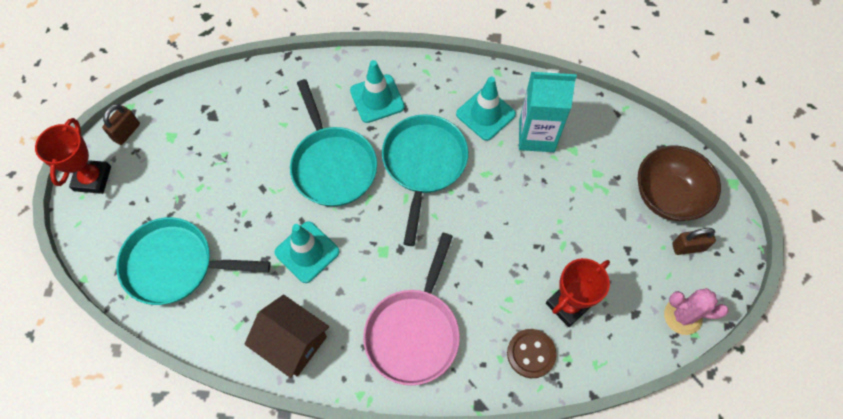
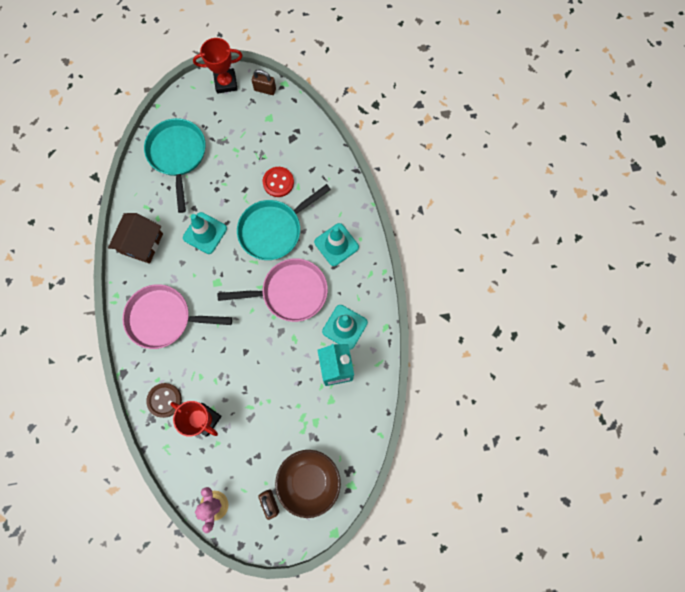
camera: 75 degrees right, 10 degrees up
(268, 145) = (278, 182): none -> red button
(423, 164) = (290, 292): turquoise pan -> pink pan

